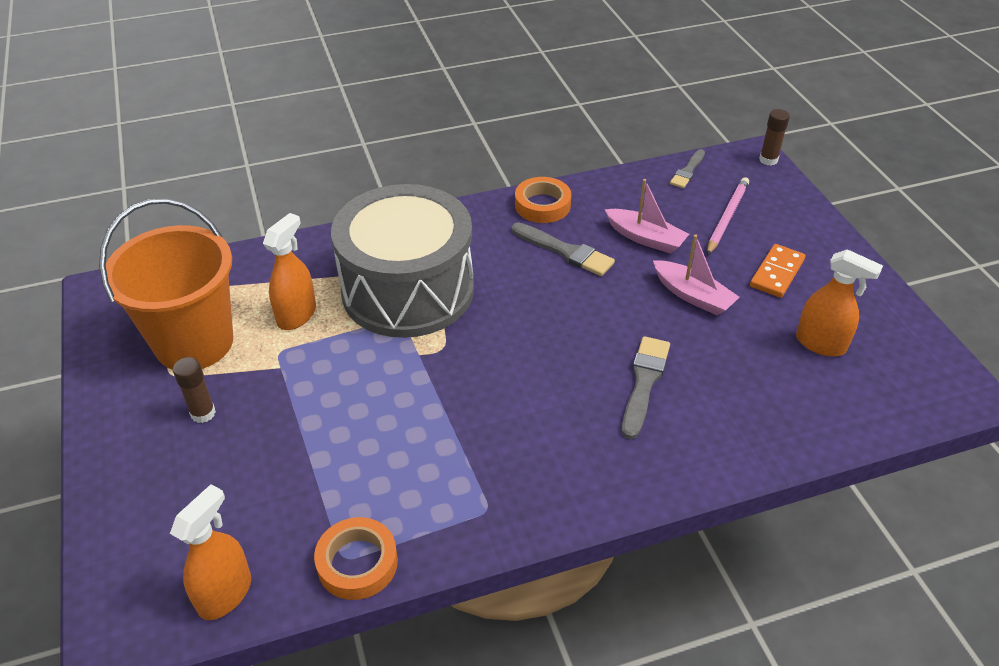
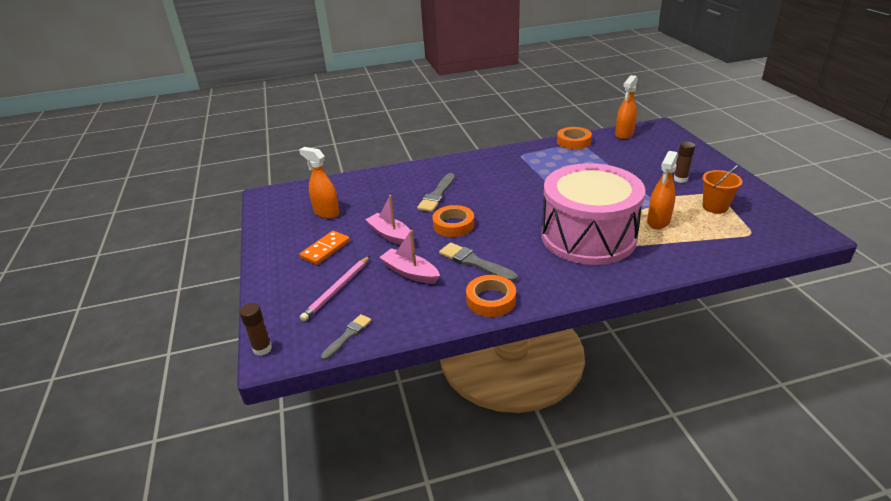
camera: 175 degrees left, 10 degrees down
(194, 343) = (715, 207): orange bucket -> orange bucket, size x0.49
(408, 290) = (588, 236): grey drum -> pink drum
(603, 314) = (453, 225): none -> orange tape

